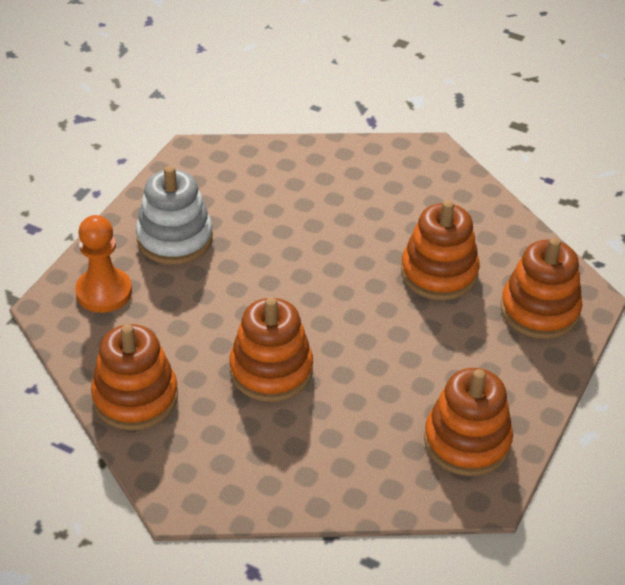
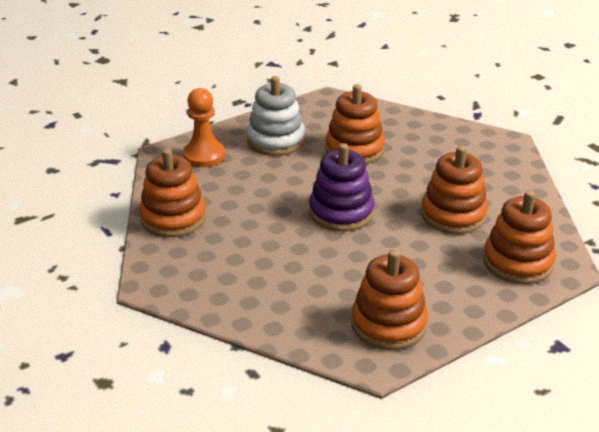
camera: 30 degrees right, 10 degrees down
(271, 370) = (278, 232): orange stacking toy -> orange stacking toy (354, 149)
(320, 314) = (341, 212): none -> purple stacking toy

